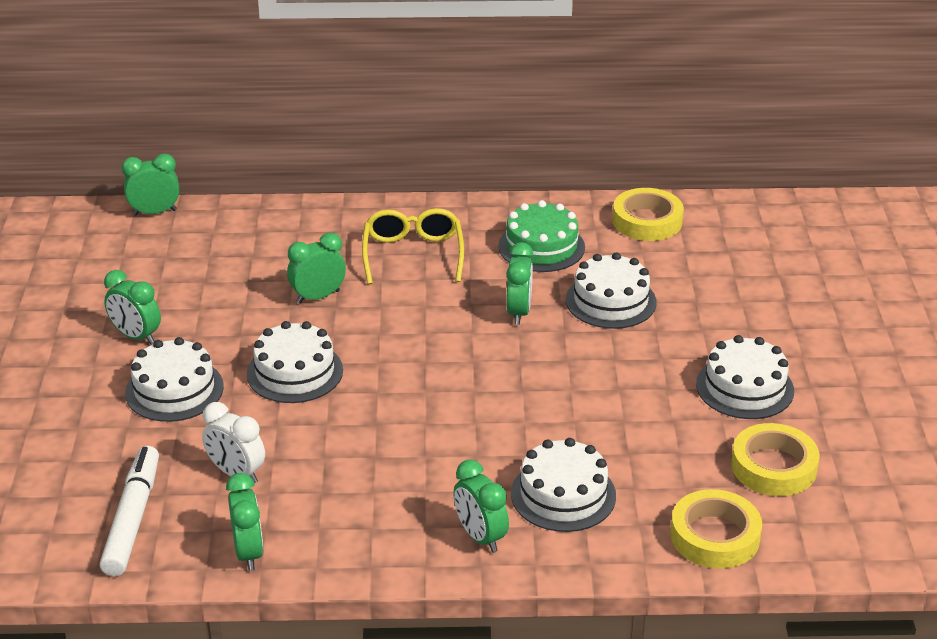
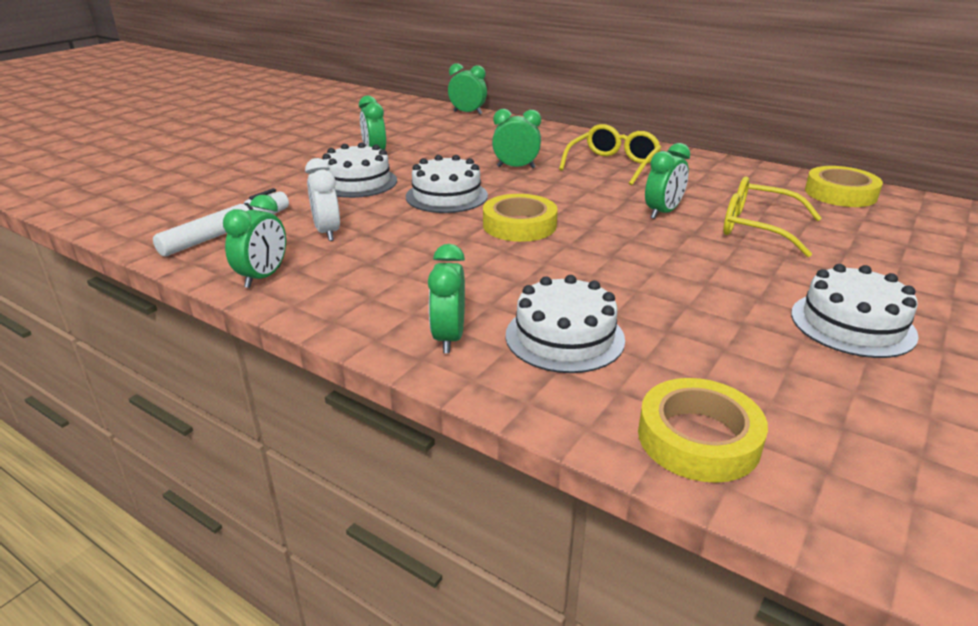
camera: 35 degrees right, 5 degrees down
(541, 247) = (724, 185): green cake -> none
(611, 301) = (757, 228): white cake -> yellow glasses
(773, 467) = (835, 402): yellow tape -> yellow tape (519, 225)

